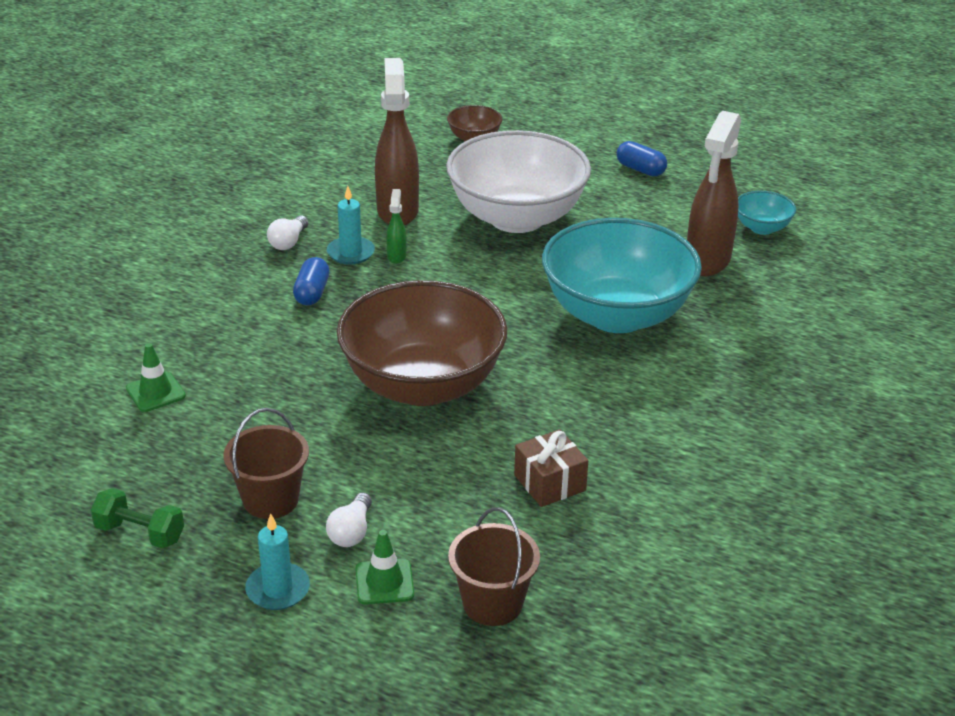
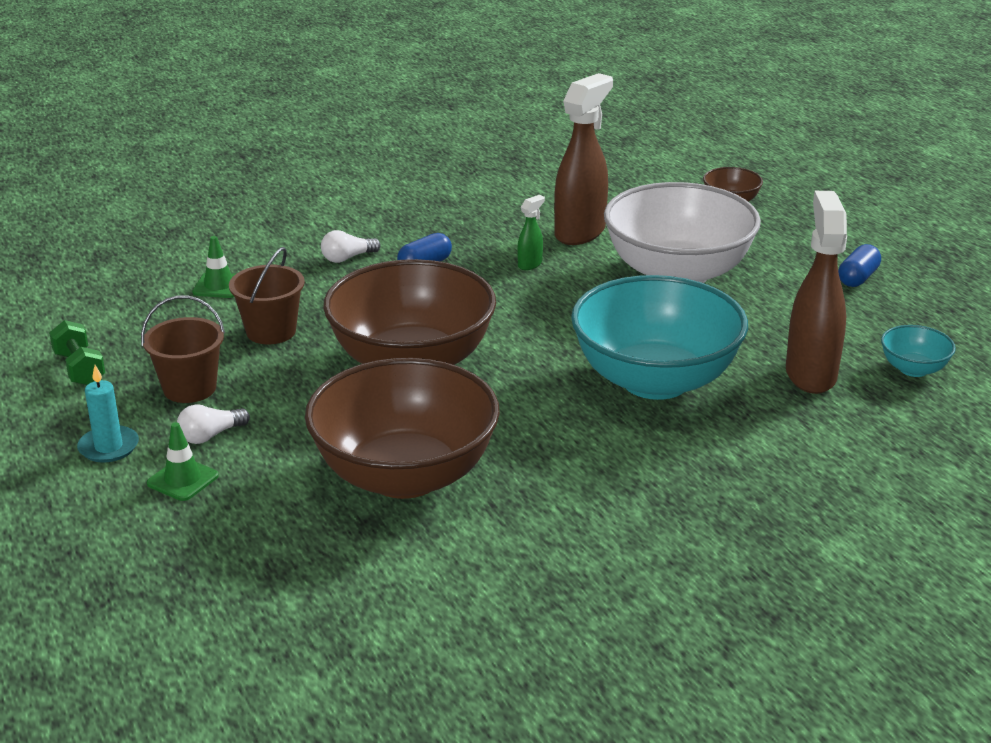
camera: 40 degrees right, 5 degrees down
(288, 242) = (459, 223): white light bulb -> white light bulb (347, 258)
(350, 253) = (496, 249): turquoise candle -> none
(492, 603) = (234, 534): brown bucket -> brown bucket (271, 331)
(549, 483) = (405, 475): brown gift -> brown bowl
(640, 169) = (858, 278): blue capsule -> blue capsule turned 45 degrees clockwise
(707, 261) = (810, 374): brown spray bottle -> brown spray bottle turned 120 degrees clockwise

